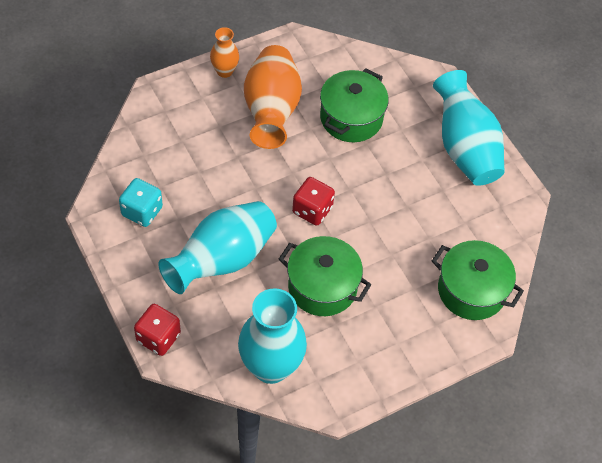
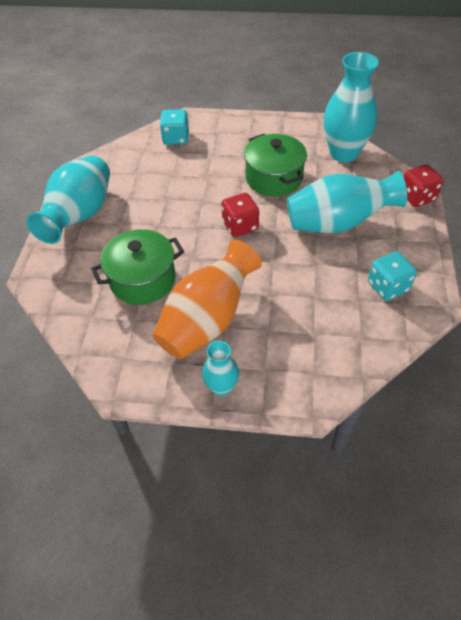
camera: 140 degrees left, 5 degrees down
(224, 71) = (221, 387): orange vase -> turquoise vase
(471, 290) = (176, 138): green pot -> turquoise dice

